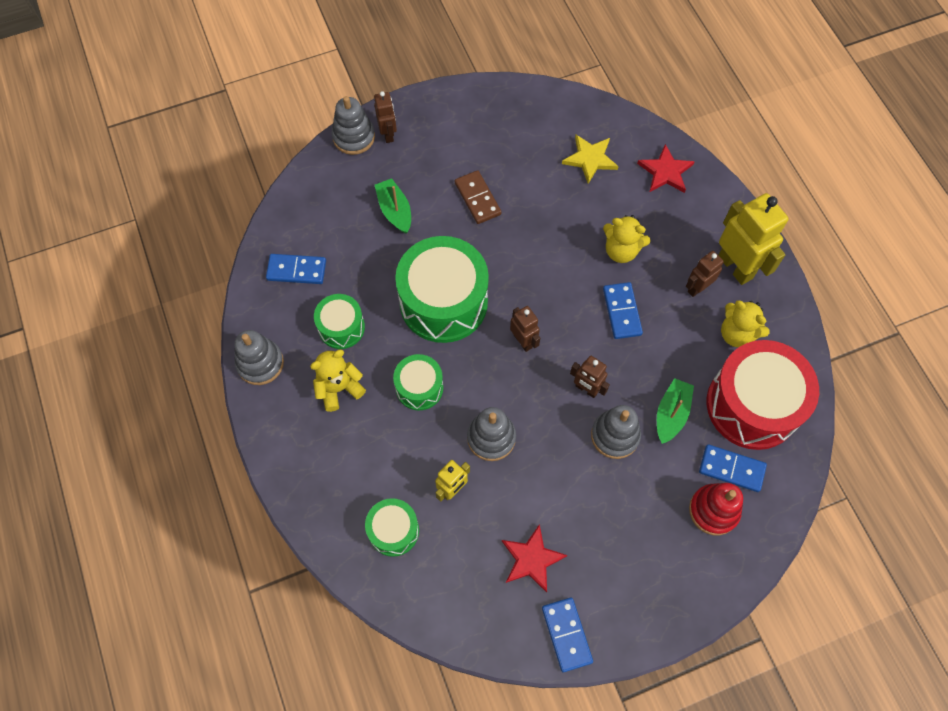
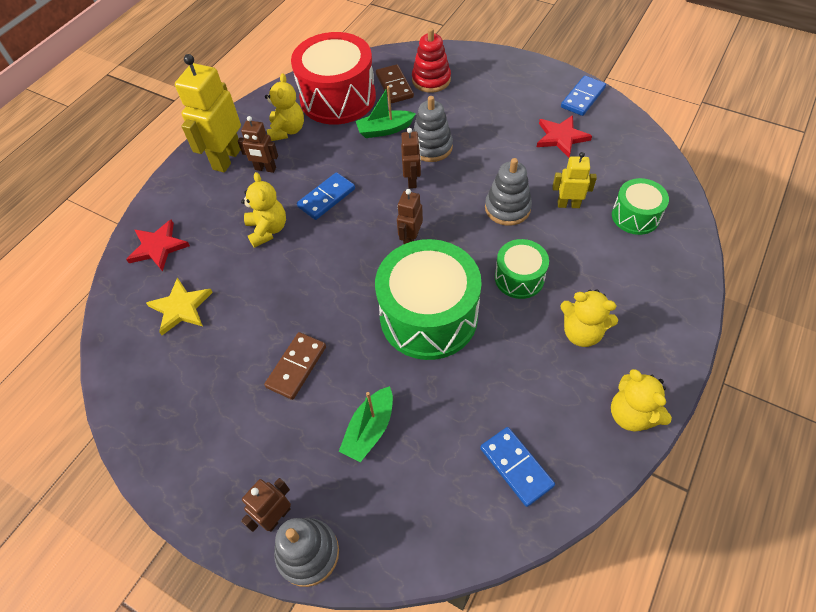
camera: 125 degrees left, 10 degrees down
(260, 363) = (632, 414): grey stacking toy -> yellow teddy bear
(341, 327) = (530, 376): green drum -> none
(731, 469) = (394, 86): blue domino -> brown domino

